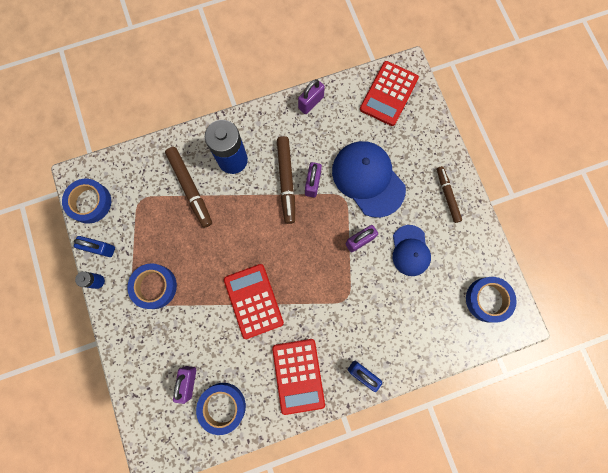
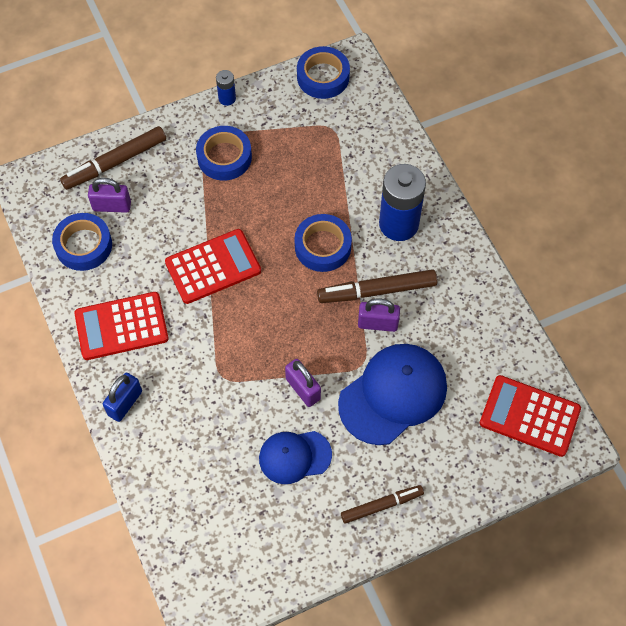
camera: 85 degrees right, 15 degrees down
(100, 248) = (267, 96): blue padlock -> none
(190, 188) = (353, 180): brown marker -> brown marker (115, 162)
(311, 103) = (497, 312): purple padlock -> none
(487, 299) = (232, 566): blue tape -> blue tape (323, 246)

